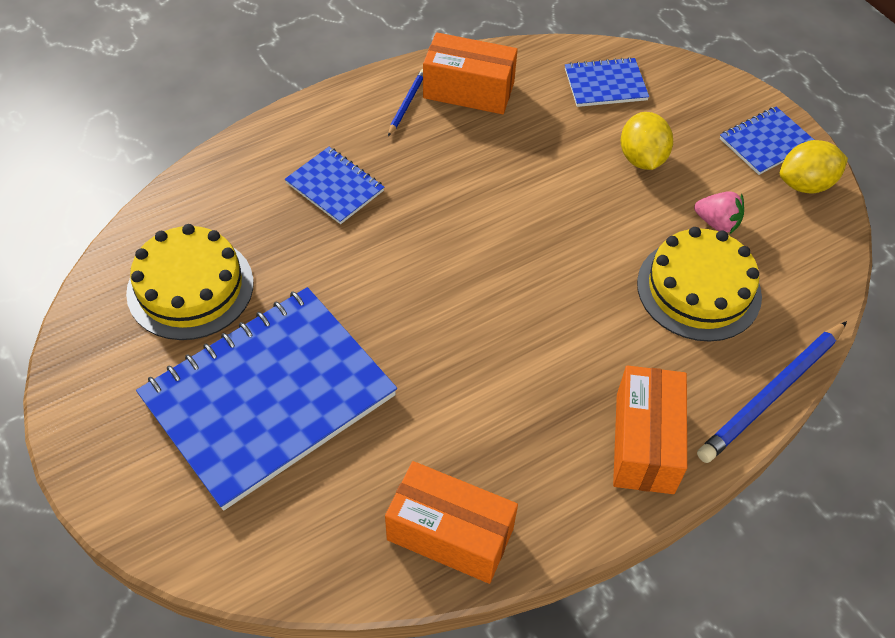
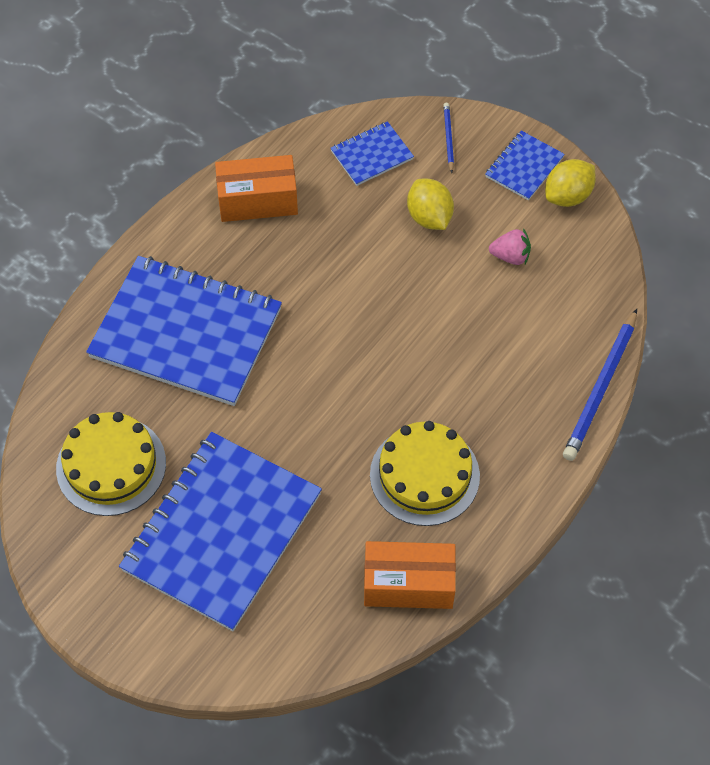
camera: 20 degrees left, 5 degrees up
(335, 187) = (186, 333): blue notebook -> blue notebook, size x2.21
(407, 103) = (210, 232): blue pencil -> blue pencil (448, 138)
(644, 443) = (521, 461): orange box -> none
(699, 289) = (517, 320): yellow cake -> yellow cake (424, 475)

